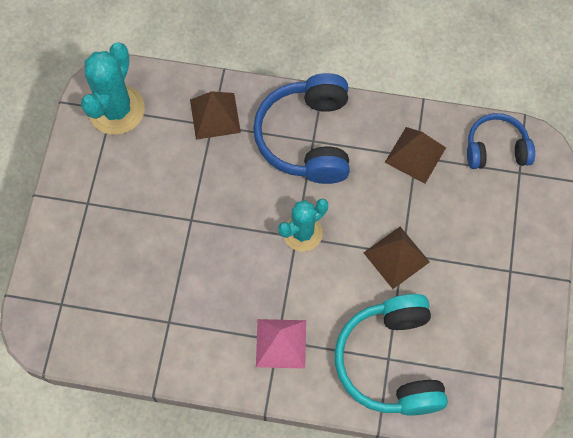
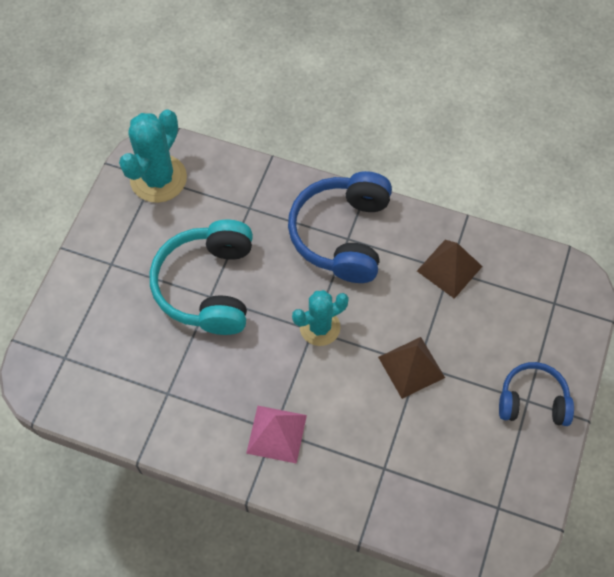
camera: 10 degrees right, 5 degrees down
(215, 116) = (254, 199): brown pyramid -> none
(391, 362) = (386, 472): turquoise headphones -> turquoise headphones (208, 286)
(496, 149) = (534, 276): blue headphones -> blue headphones (533, 401)

